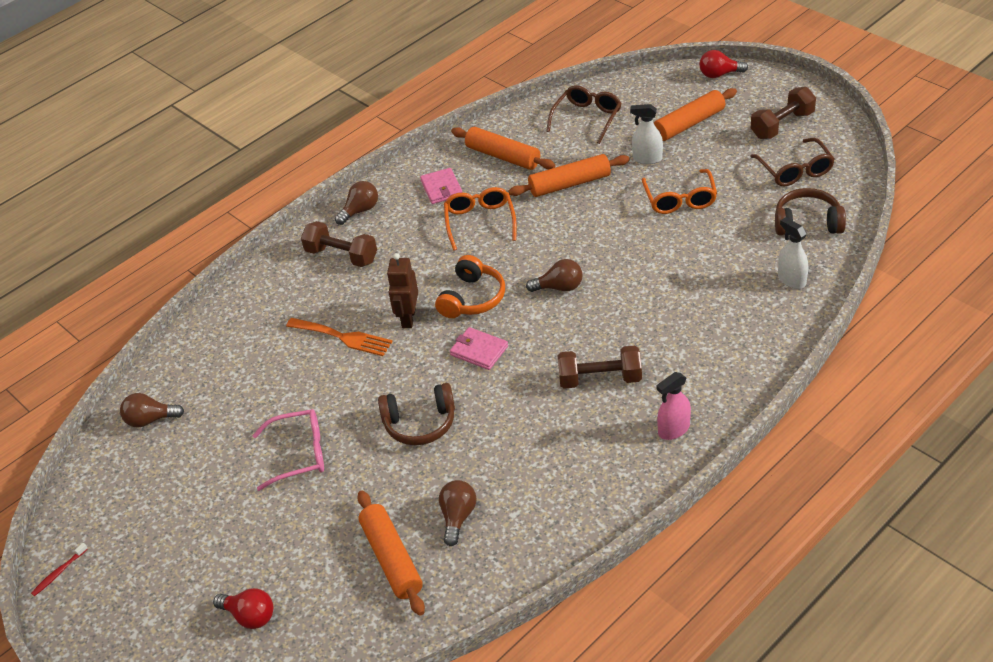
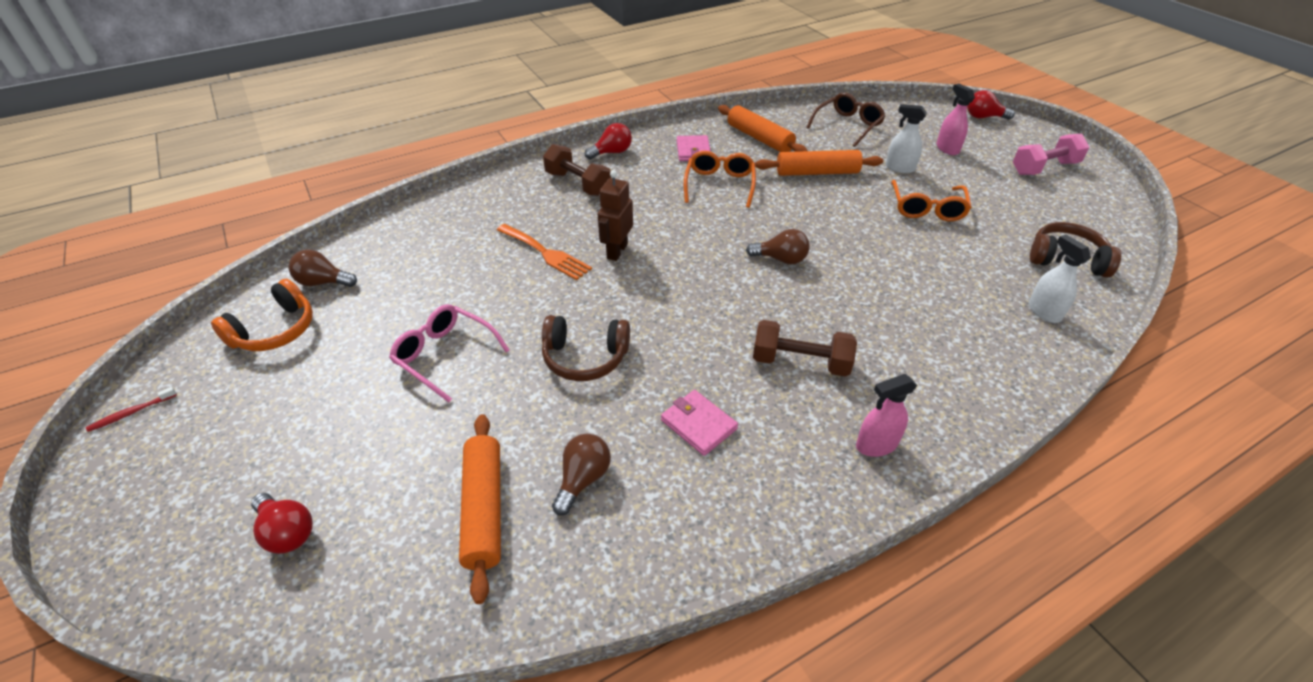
camera: 10 degrees right, 0 degrees up
(299, 454) = (445, 355): pink glasses -> pink glasses turned 150 degrees counterclockwise
(360, 210) = (612, 152): brown light bulb -> red light bulb
(472, 298) = (688, 248): orange headphones -> orange headphones (275, 330)
(479, 350) = (676, 299): pink wallet -> pink wallet (698, 424)
(689, 124) = (947, 149): orange rolling pin -> pink spray bottle
(782, 125) = (1044, 168): brown dumbbell -> pink dumbbell
(795, 170) = (1055, 209): brown glasses -> none

